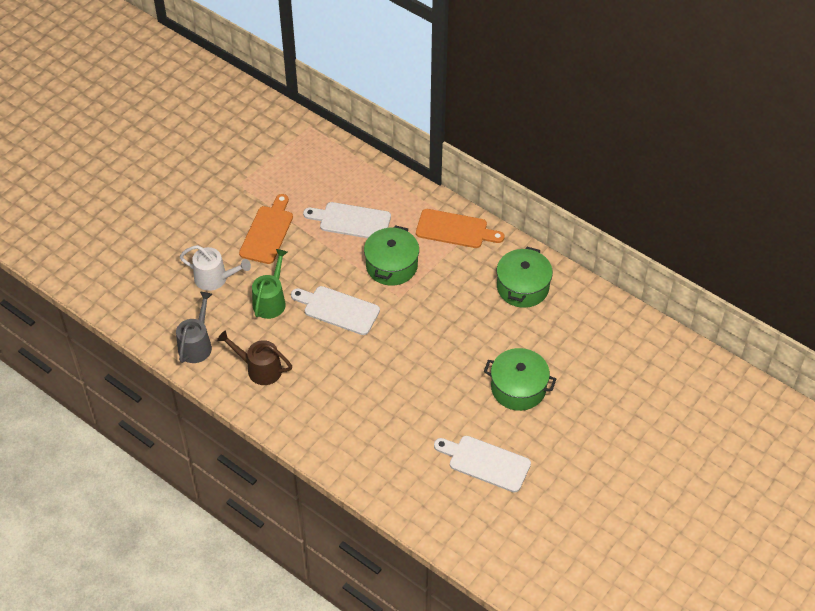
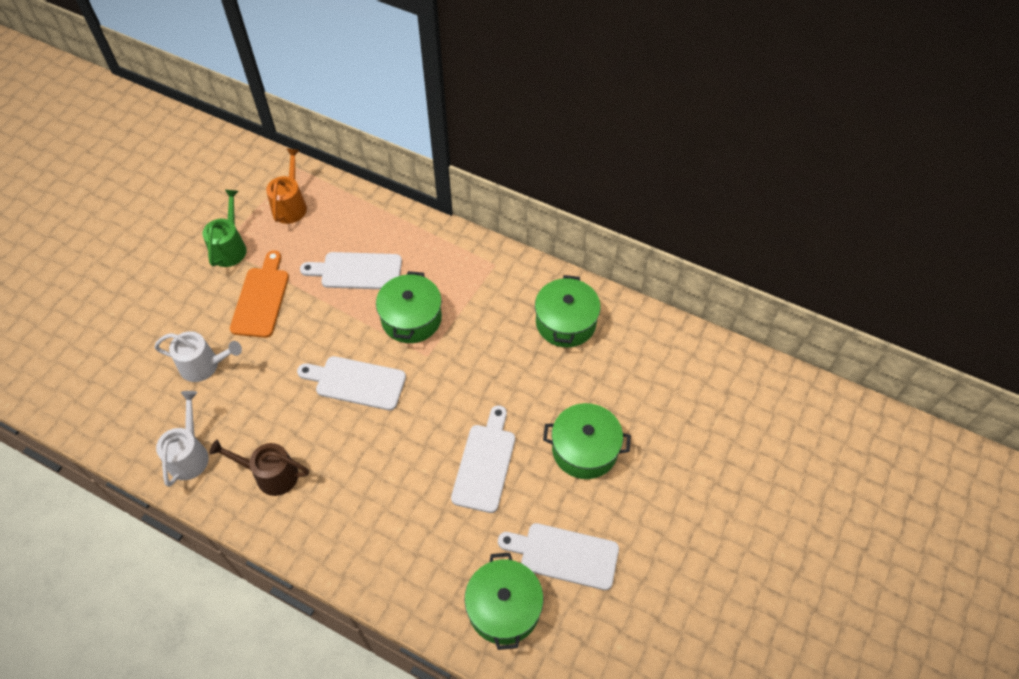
camera: 10 degrees left, 5 degrees up
(196, 345) = (189, 455): grey watering can -> white watering can
(271, 301) = (274, 384): green watering can -> green watering can (230, 247)
(301, 158) = (290, 205): none -> orange watering can
(430, 492) = (504, 608): none -> green pot
(434, 386) = (485, 463): none -> white cutting board
(455, 230) = (477, 265): orange cutting board -> none

